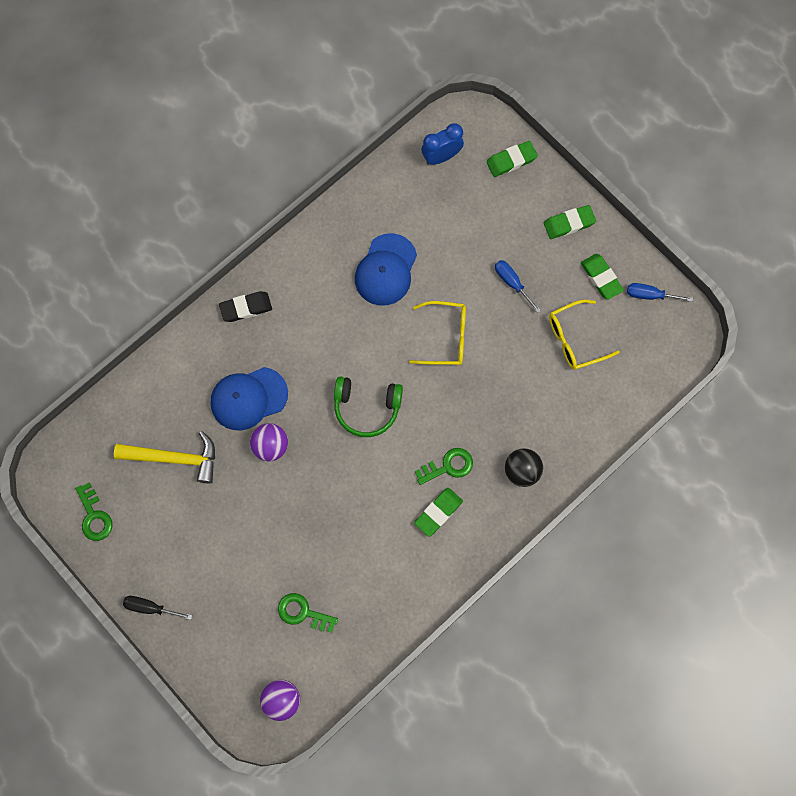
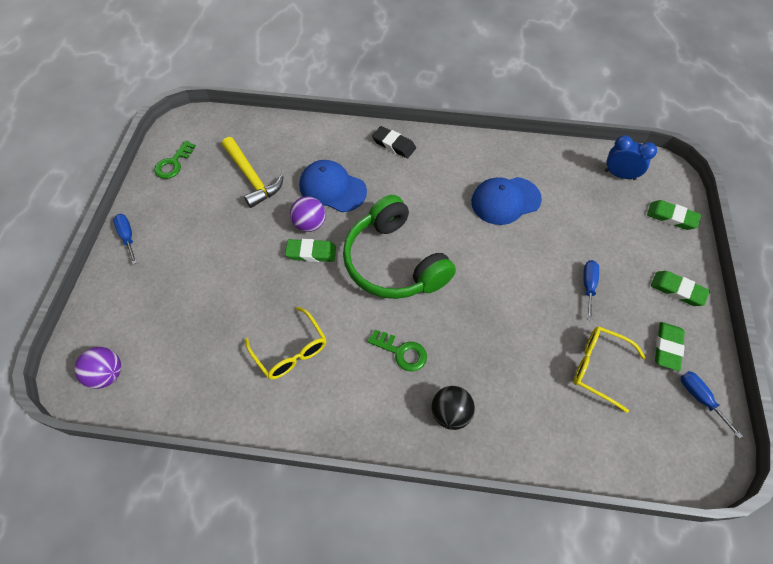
camera: 50 degrees right, 15 degrees down
(150, 607) = (127, 237): black screwdriver -> blue screwdriver
(303, 612) = (194, 336): green key -> none
(367, 408) = (394, 262): green headphones -> green headphones, size x1.60
(438, 512) = (357, 374): green eraser -> green eraser (311, 253)
(446, 337) = (499, 273): yellow glasses -> yellow glasses (291, 351)

